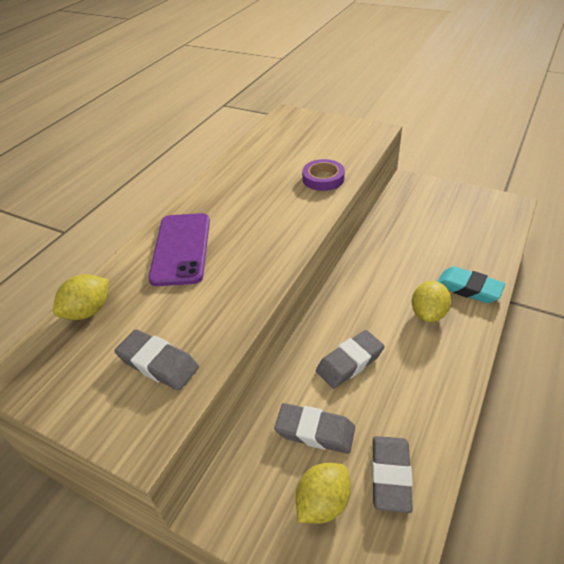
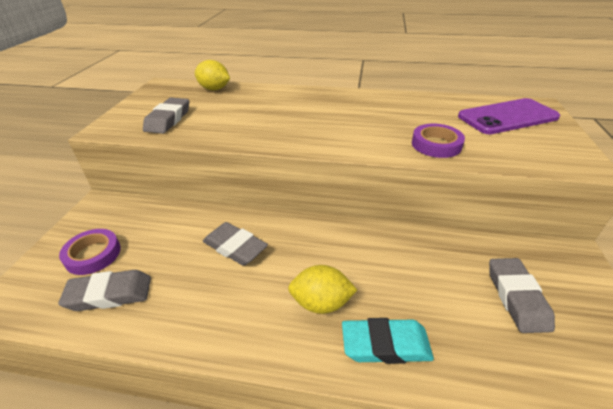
camera: 70 degrees right, 5 degrees down
(181, 249) = (287, 102): purple phone -> purple phone (507, 117)
(315, 431) = (159, 238): grey eraser -> grey eraser (517, 297)
(322, 502) = (93, 254): yellow lemon -> purple tape
(468, 288) = (385, 345): turquoise eraser -> turquoise eraser turned 75 degrees clockwise

